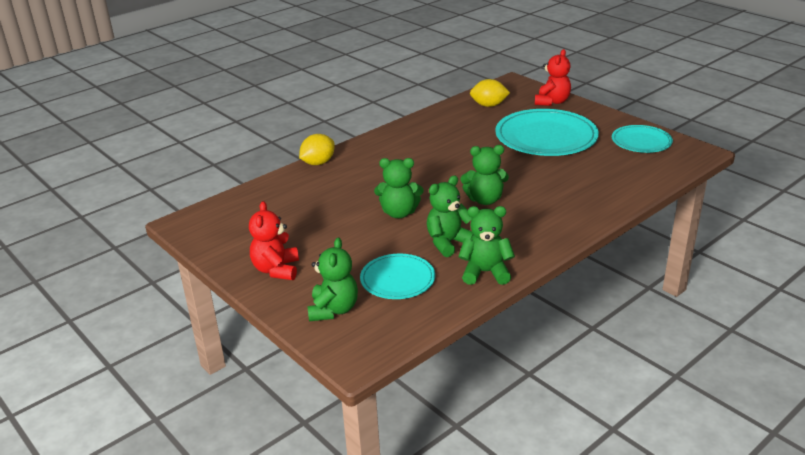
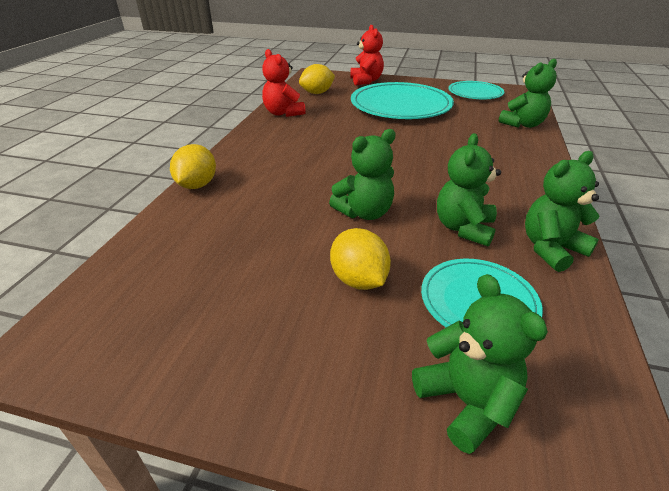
camera: 35 degrees left, 5 degrees up
(276, 270) = (295, 367): red teddy bear -> red teddy bear (283, 113)
(348, 247) = (358, 280): none -> yellow lemon
(485, 200) = (431, 171): green teddy bear -> green teddy bear (522, 124)

